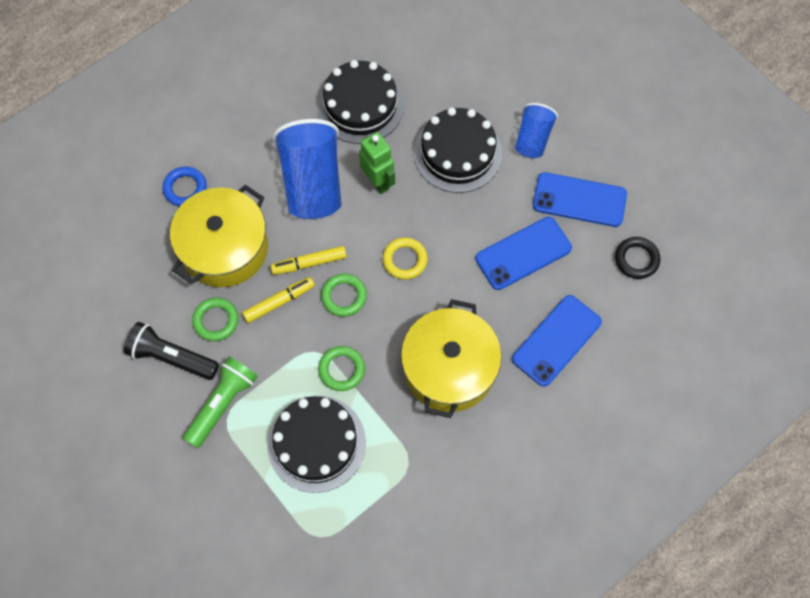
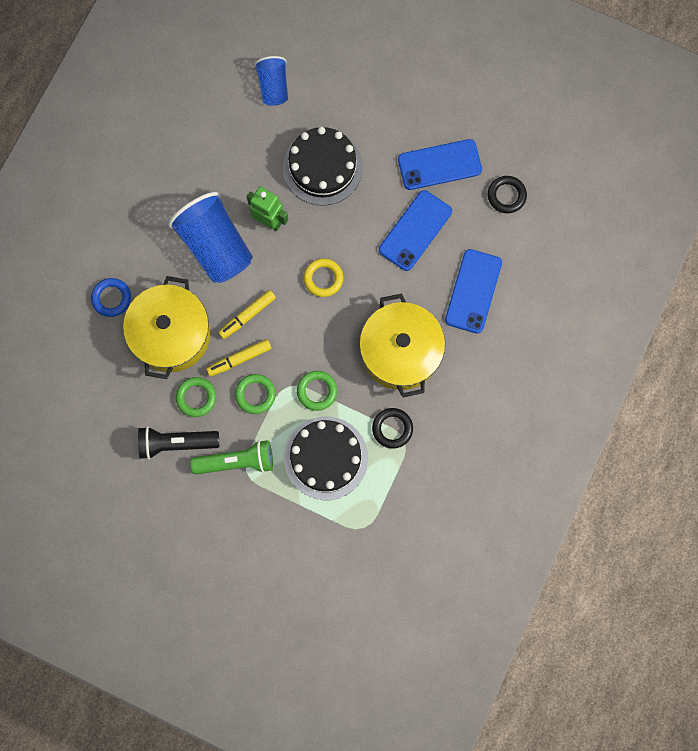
camera: 25 degrees left, 10 degrees up
(222, 404) = (237, 461): green flashlight -> green flashlight turned 75 degrees clockwise
(279, 302) = (239, 359): yellow marker -> yellow marker turned 150 degrees counterclockwise
(344, 296) = (289, 331): green ring -> green ring (255, 394)
(360, 105) = (221, 160): black cake -> none
(402, 444) = (392, 428): none -> black ring
(533, 139) = (378, 127): blue cup -> blue cup (273, 87)

